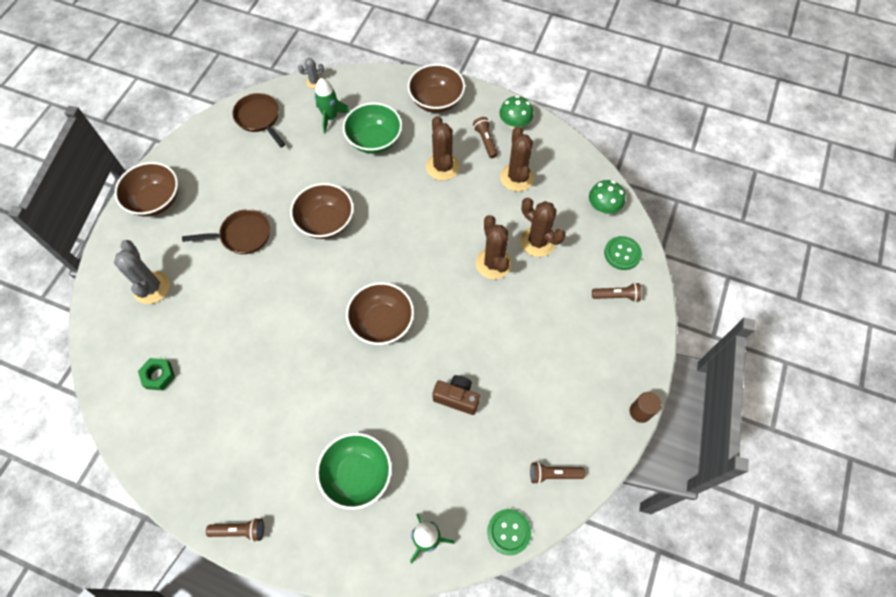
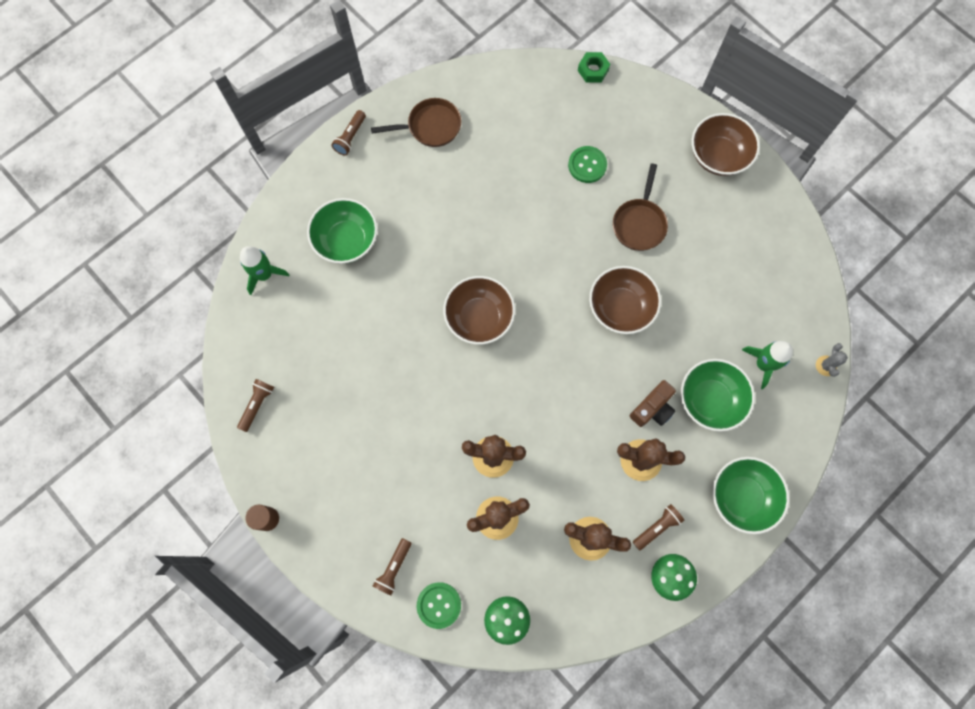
camera: 115 degrees right, 10 degrees up
(151, 287) = (615, 128): grey cactus -> none
(158, 376) = (519, 112): green nut -> green nut (593, 70)
(259, 118) = (791, 287): brown pan -> brown pan (430, 127)
(436, 101) = (741, 497): brown bowl -> green bowl
(457, 398) = (370, 353): brown camera -> brown camera (652, 409)
(485, 141) = (657, 527): brown flashlight -> brown flashlight turned 45 degrees counterclockwise
(509, 532) = (233, 342): green button -> green button (587, 165)

